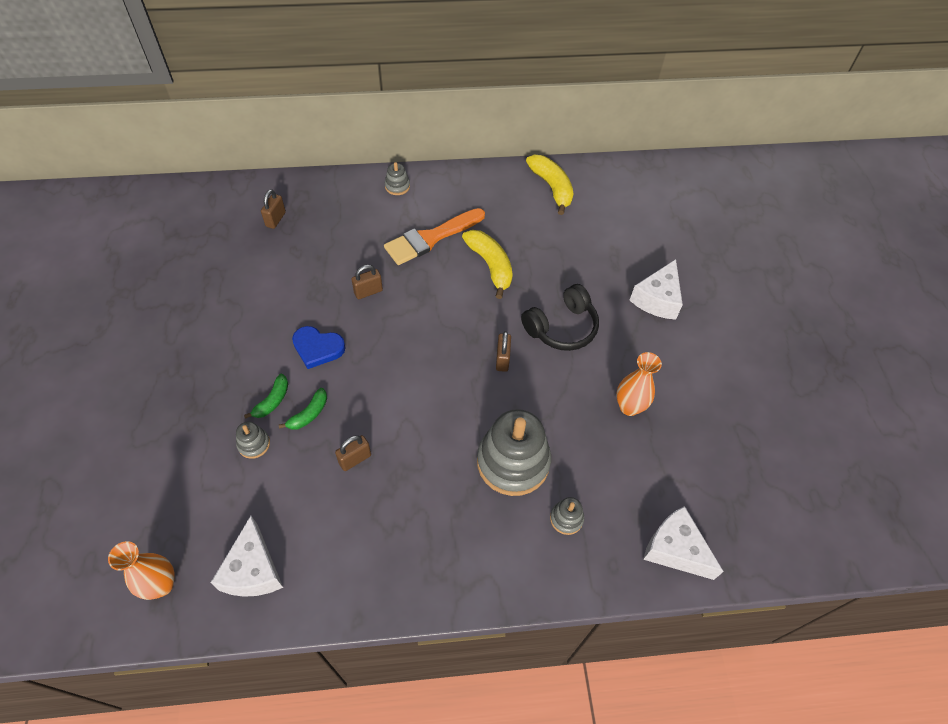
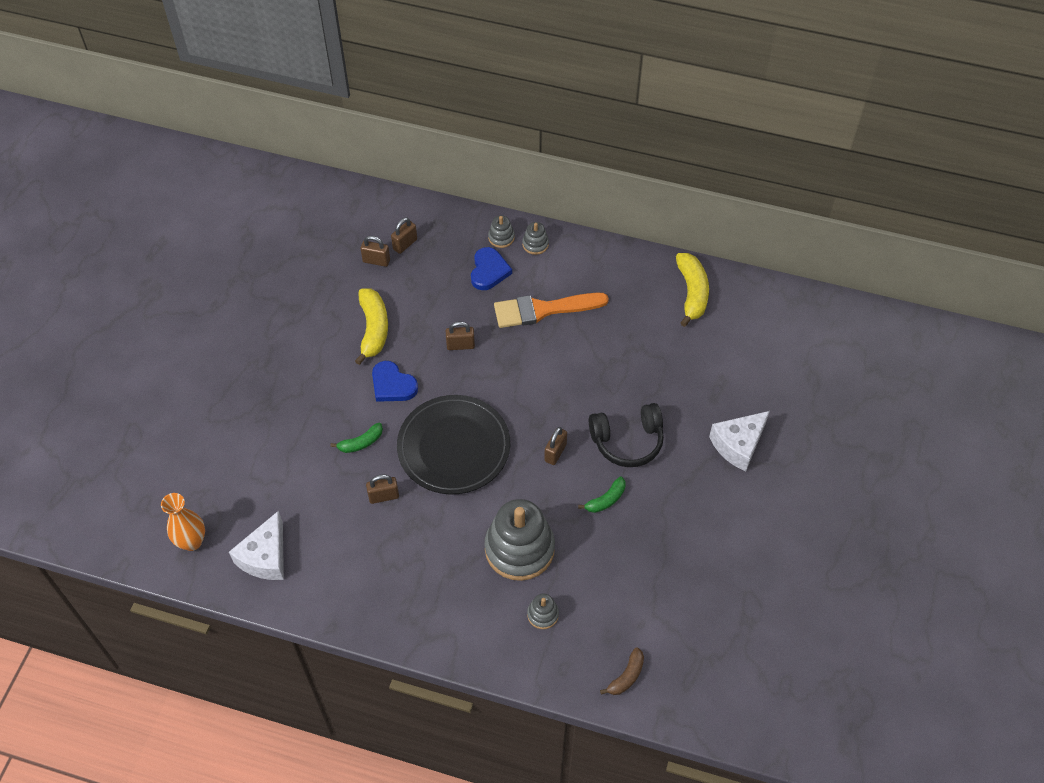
camera: 25 degrees right, 0 degrees up
(254, 241) = (376, 261): none -> brown padlock
(254, 444) = (305, 453): grey stacking toy -> grey stacking toy (501, 237)
(272, 401) = (334, 420): green banana -> green banana (606, 500)
(365, 220) = (489, 271): none -> blue heart
(404, 387) = (454, 447): none -> black plate
(490, 266) = (588, 357): yellow banana -> yellow banana (373, 329)
(629, 407) = (652, 538): orange vase -> none
(675, 549) = (626, 676): white cheese -> brown banana

